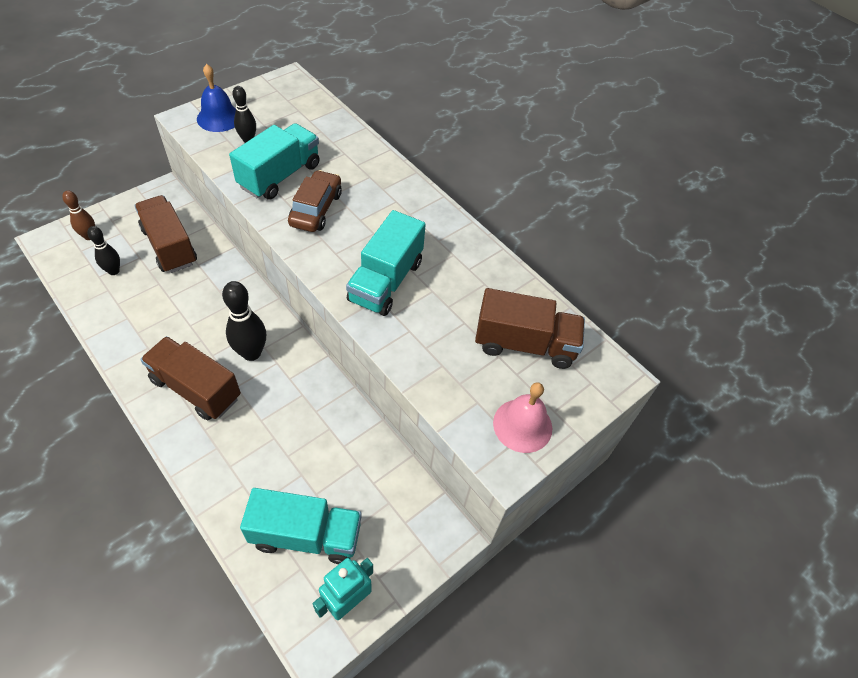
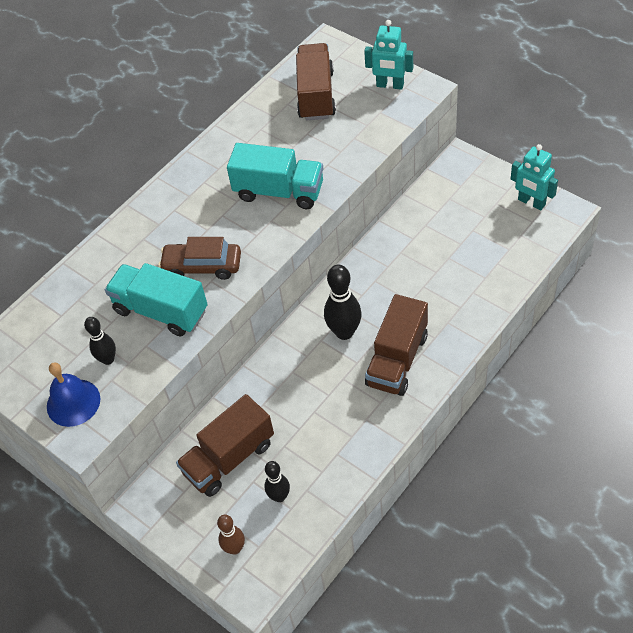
camera: 90 degrees left, 0 degrees up
(306, 535) = (495, 239): turquoise truck -> none
(522, 425) = (390, 85): pink bell -> turquoise robot

